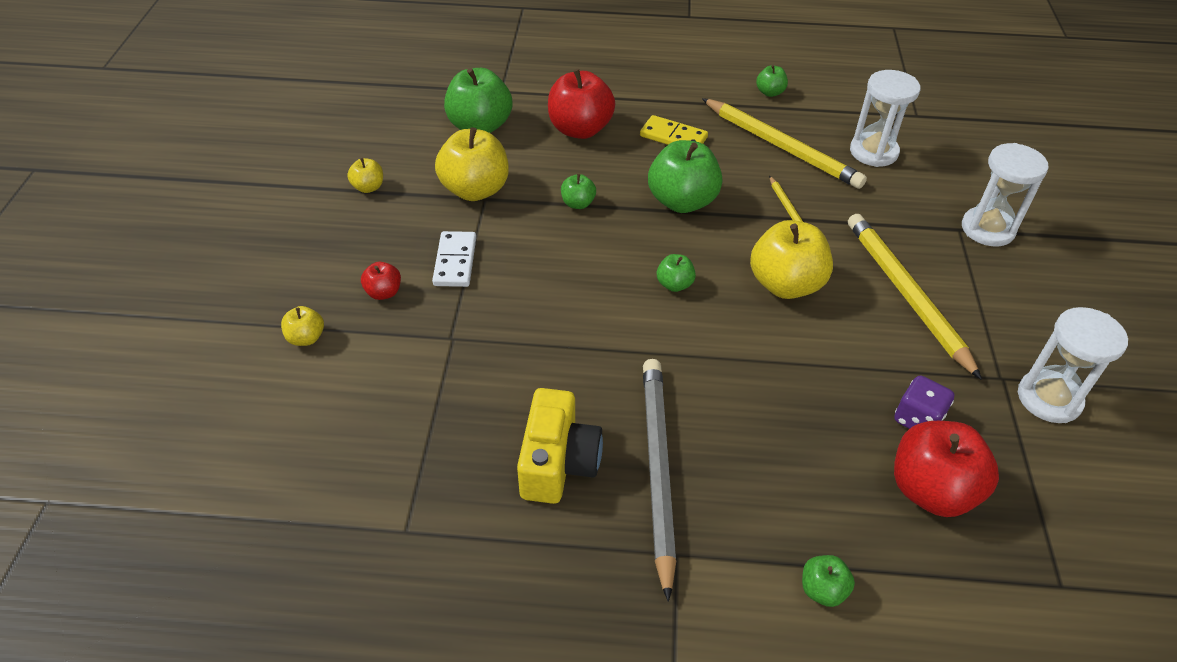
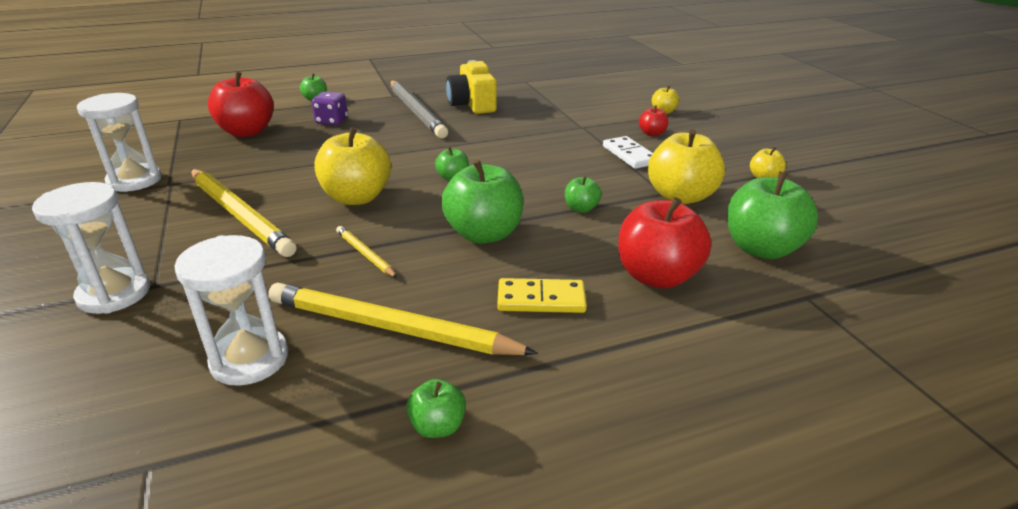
camera: 155 degrees right, 15 degrees down
(917, 419) = (248, 154): purple dice -> purple dice (332, 121)

